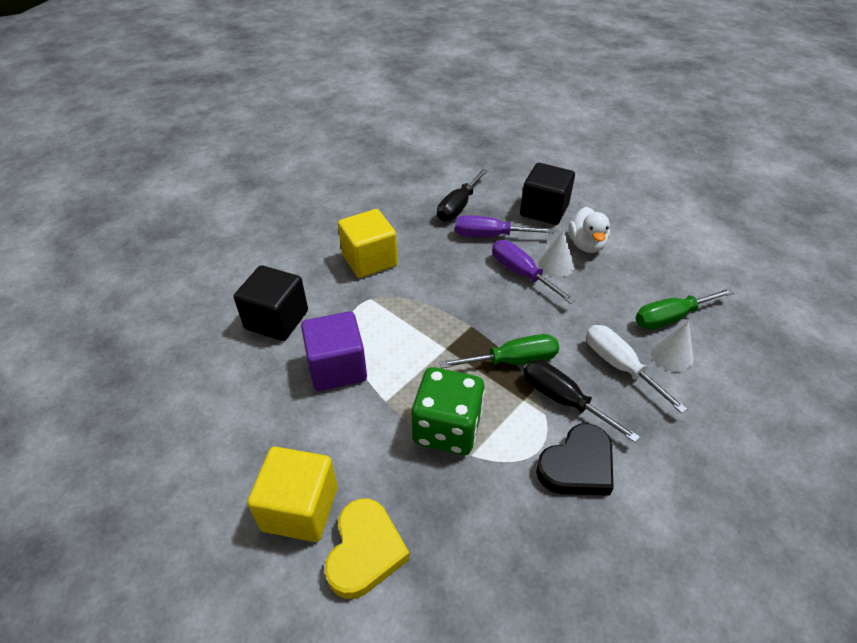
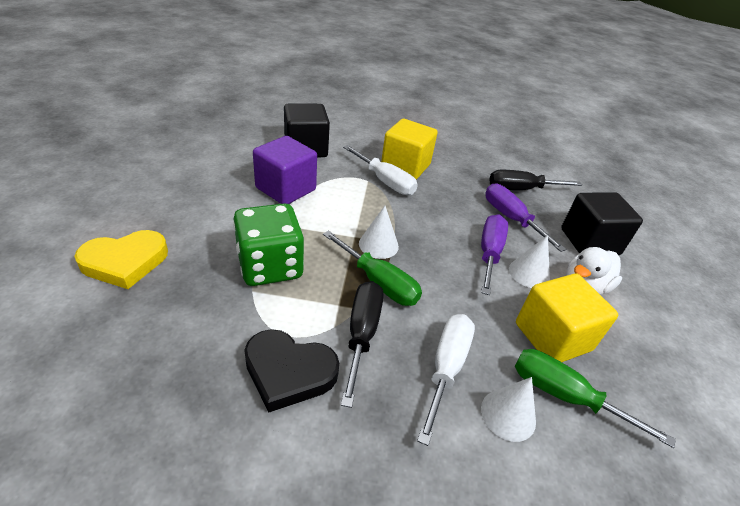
camera: 50 degrees right, 5 degrees down
(300, 508) = (148, 217): yellow cube -> yellow cube (552, 337)
(382, 287) = (385, 181): none -> white screwdriver
(467, 337) = (378, 245): none -> white cone

